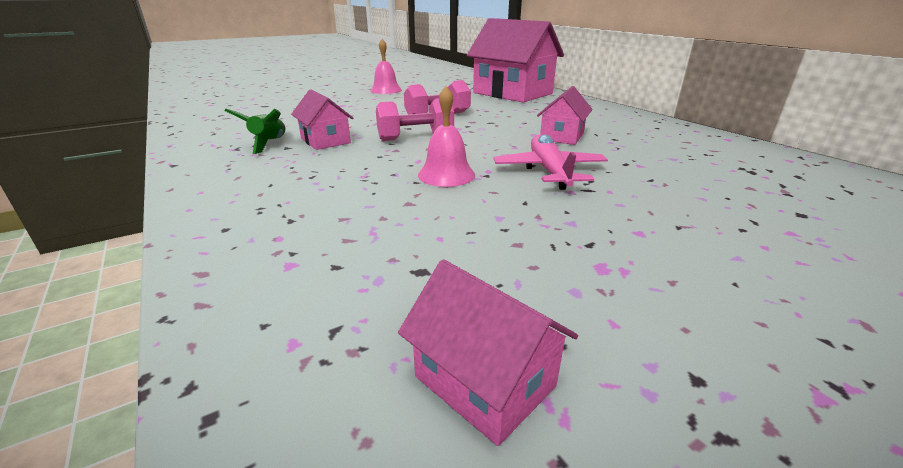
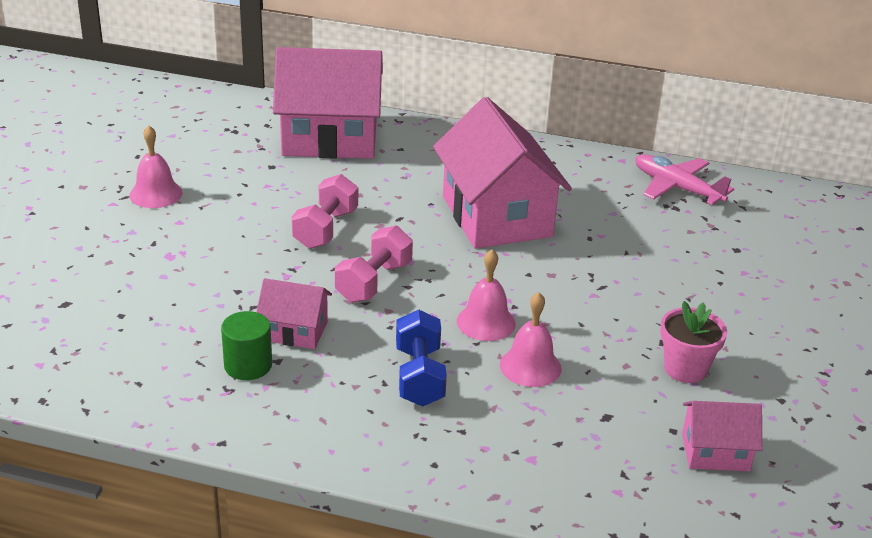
camera: 45 degrees left, 5 degrees up
(269, 144) = (248, 365): green rocket -> green cylinder
(338, 182) = (419, 376): none -> blue dumbbell
(426, 208) = (530, 366): none -> pink bell
(549, 171) = (551, 277): pink plane -> pink plane (676, 188)
(562, 136) = (497, 216): pink house -> pink house, size x2.07
(584, 275) = (685, 369): none -> pink flower pot

